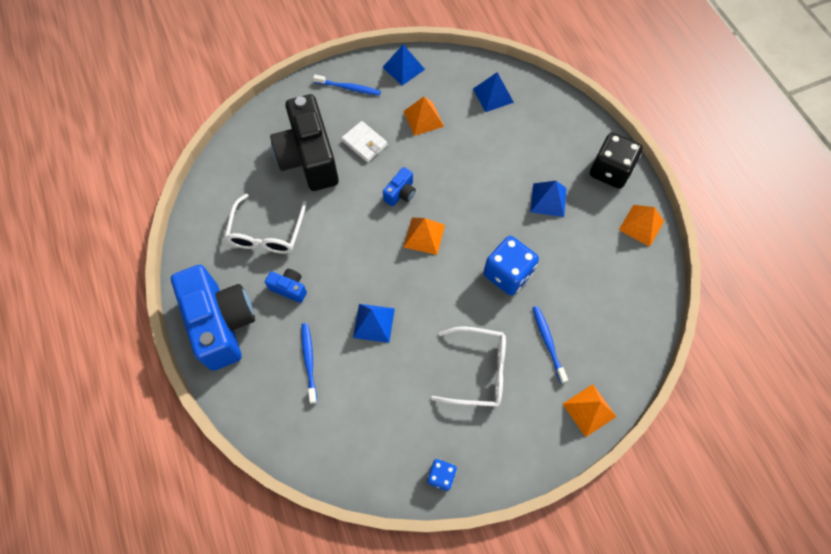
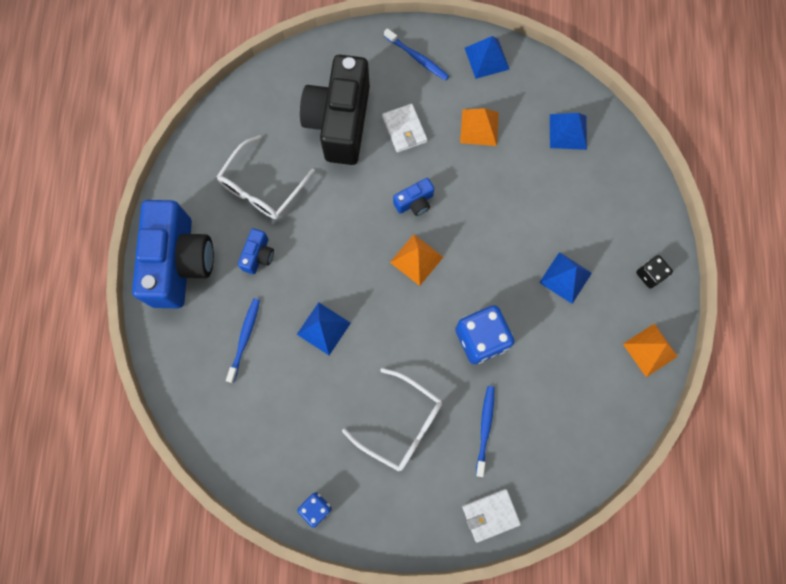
camera: 25 degrees right, 10 degrees up
(289, 288) = (258, 255): blue camera -> blue camera turned 60 degrees clockwise
(589, 410) = (490, 514): orange pyramid -> white wallet
(610, 171) = (649, 274): black dice -> black dice, size x0.54

